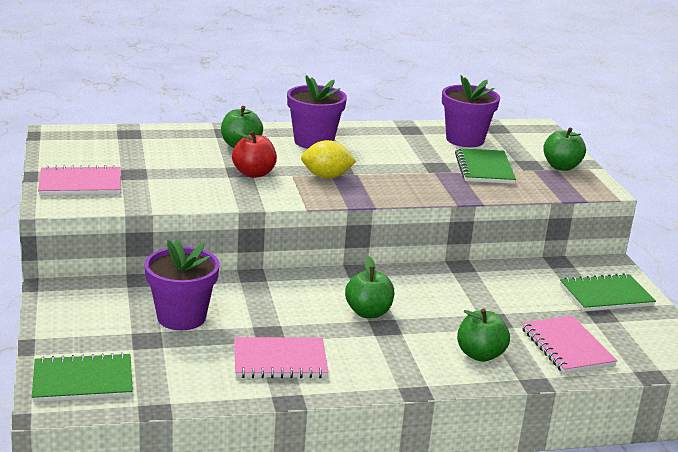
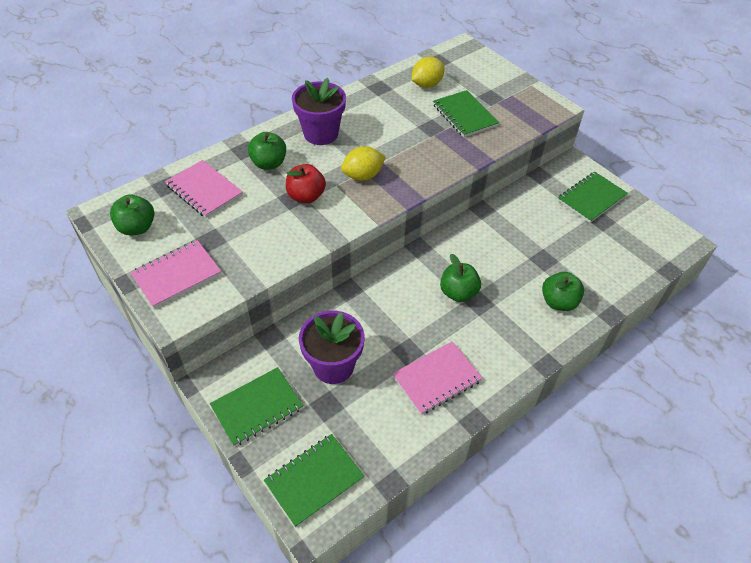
camera: 25 degrees left, 25 degrees up
(79, 318) = (257, 407): none -> green notebook
(465, 140) = (426, 84): purple flower pot -> yellow lemon
(561, 167) = (512, 91): green apple -> green apple (137, 227)
(567, 347) = (604, 266): pink notebook -> pink notebook (204, 190)

